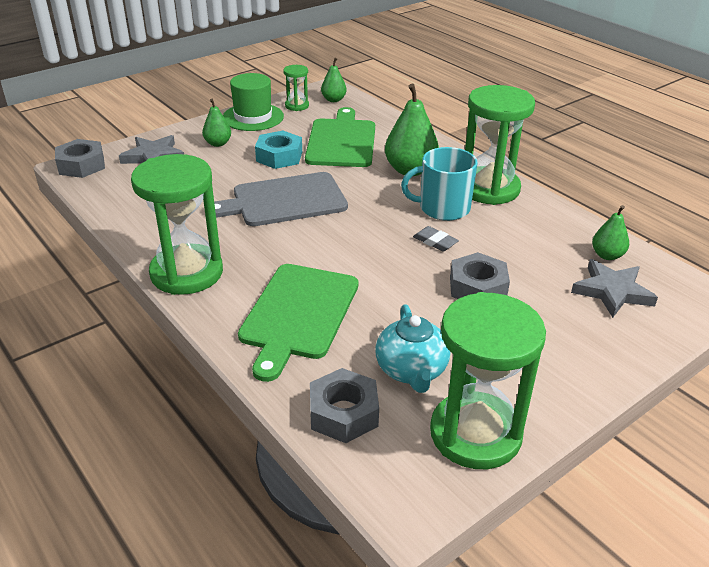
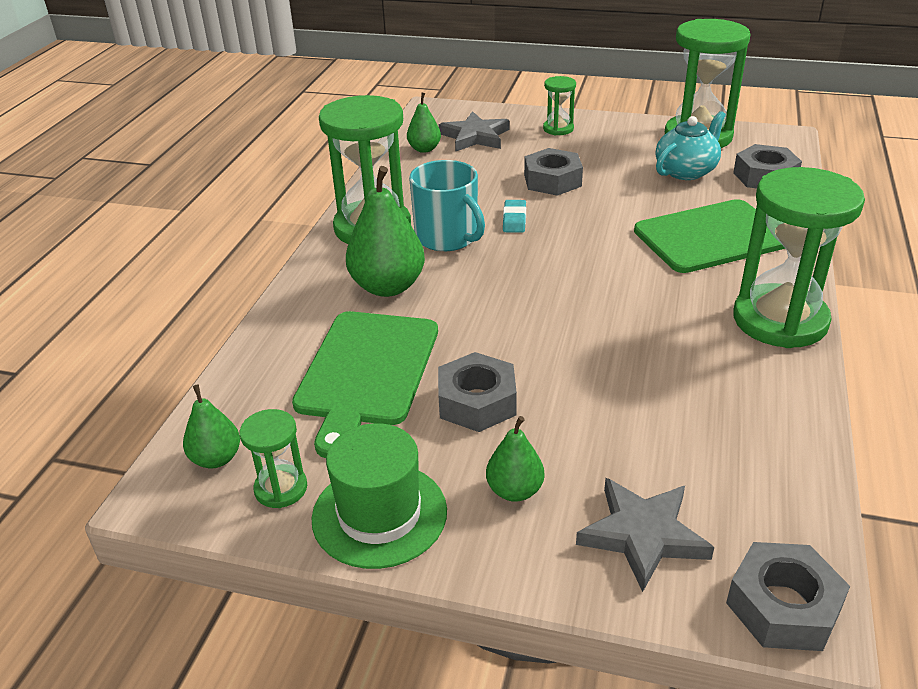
camera: 125 degrees left, 0 degrees up
(279, 156) = (477, 402): turquoise nut -> grey nut
(284, 200) = (572, 336): grey cutting board -> none
(341, 141) = (366, 372): green cutting board -> green cutting board turned 45 degrees counterclockwise
(435, 242) = (514, 219): grey eraser -> turquoise eraser
(587, 348) = (558, 129): none -> green hourglass

